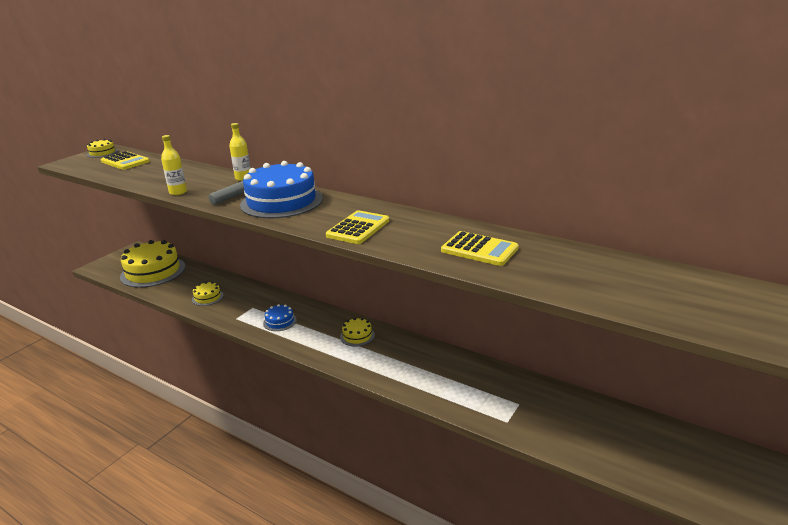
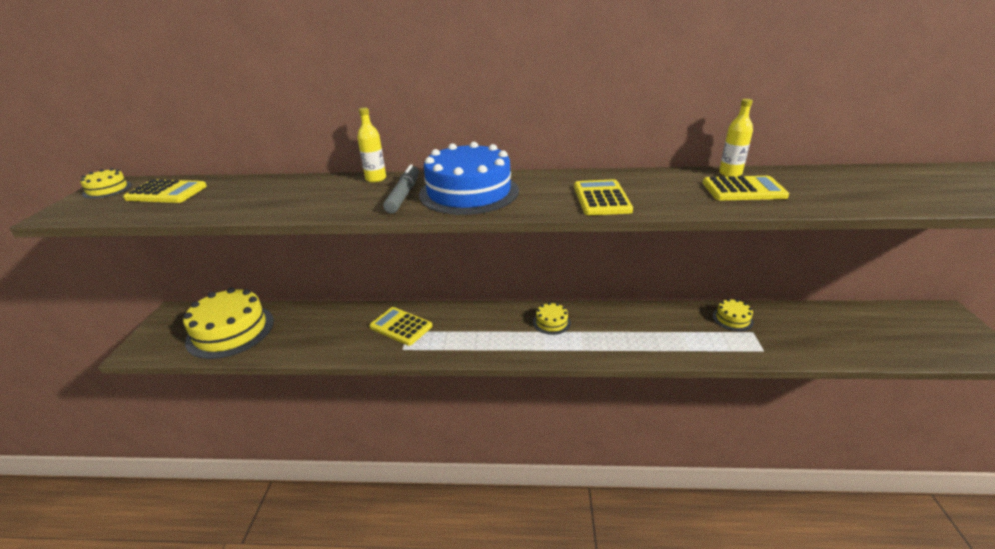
camera: 30 degrees left, 5 degrees up
(178, 192) = (315, 211): yellow bottle -> yellow bottle (730, 173)
(207, 297) = (340, 338): yellow cake -> yellow cake (732, 319)
(251, 303) = (401, 326): none -> yellow calculator
(280, 321) = (456, 335): blue cake -> none

